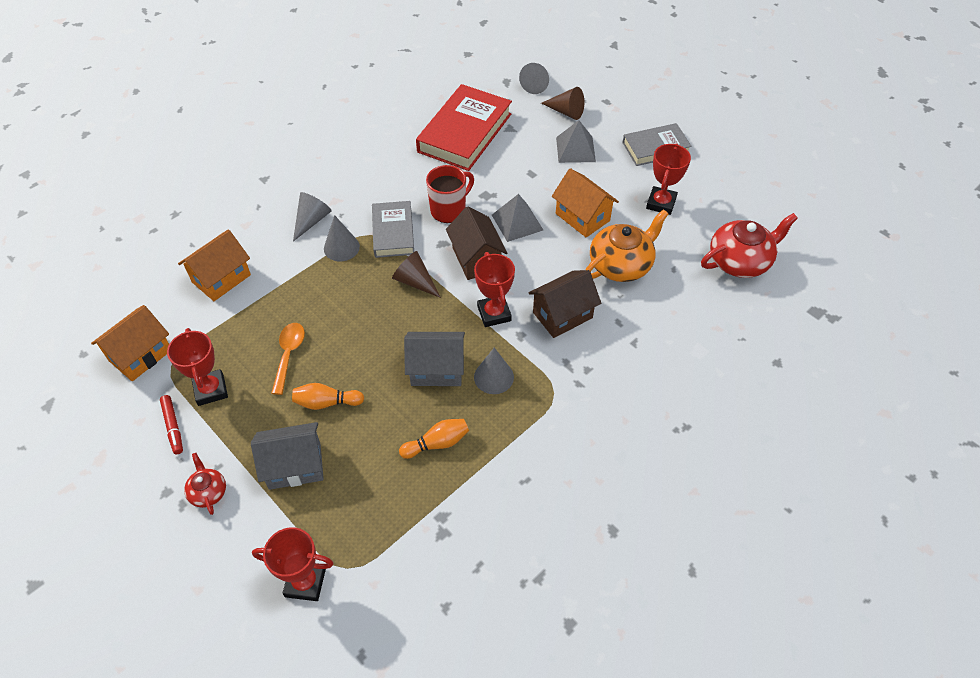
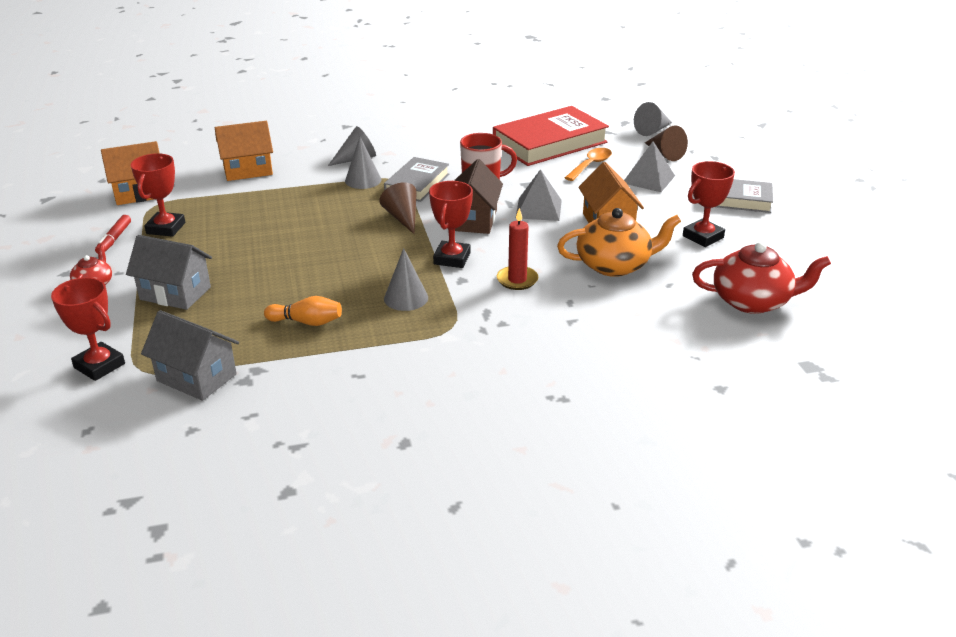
camera: 30 degrees right, 20 degrees down
(289, 354) = (248, 228): orange spoon -> orange spoon (590, 165)
(326, 402) = (244, 265): orange bowling pin -> none
(436, 369) = (359, 276): grey house -> grey house (196, 377)
(562, 315) = (517, 280): brown house -> red candle

